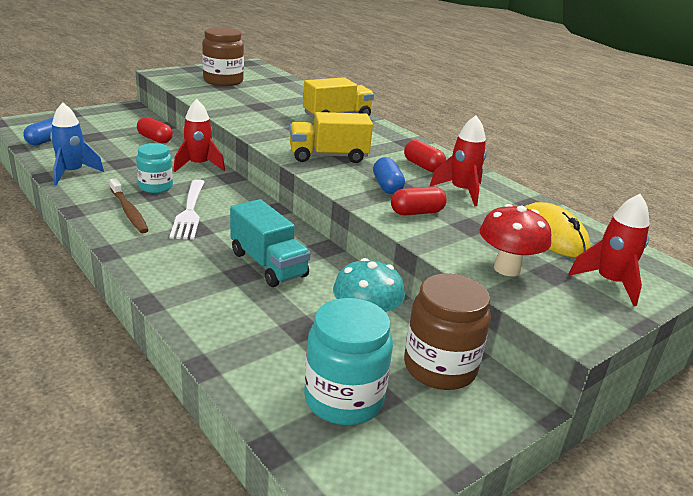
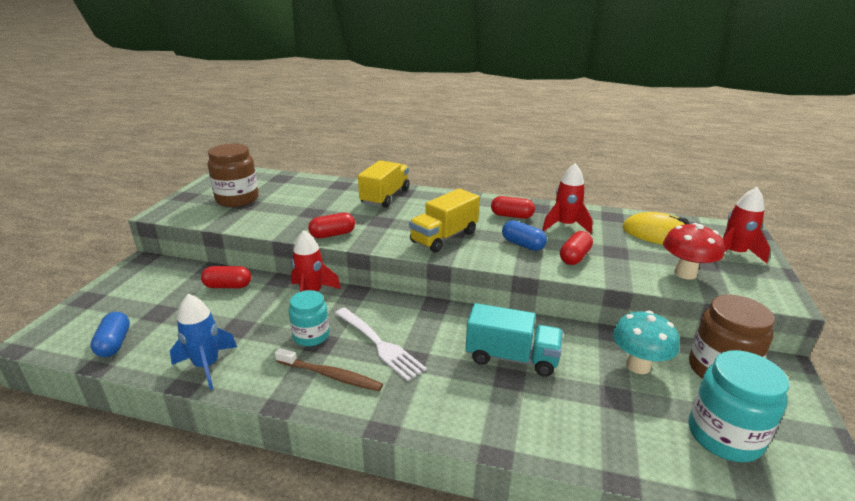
camera: 35 degrees left, 0 degrees up
(246, 123) = (332, 234): none -> red capsule

